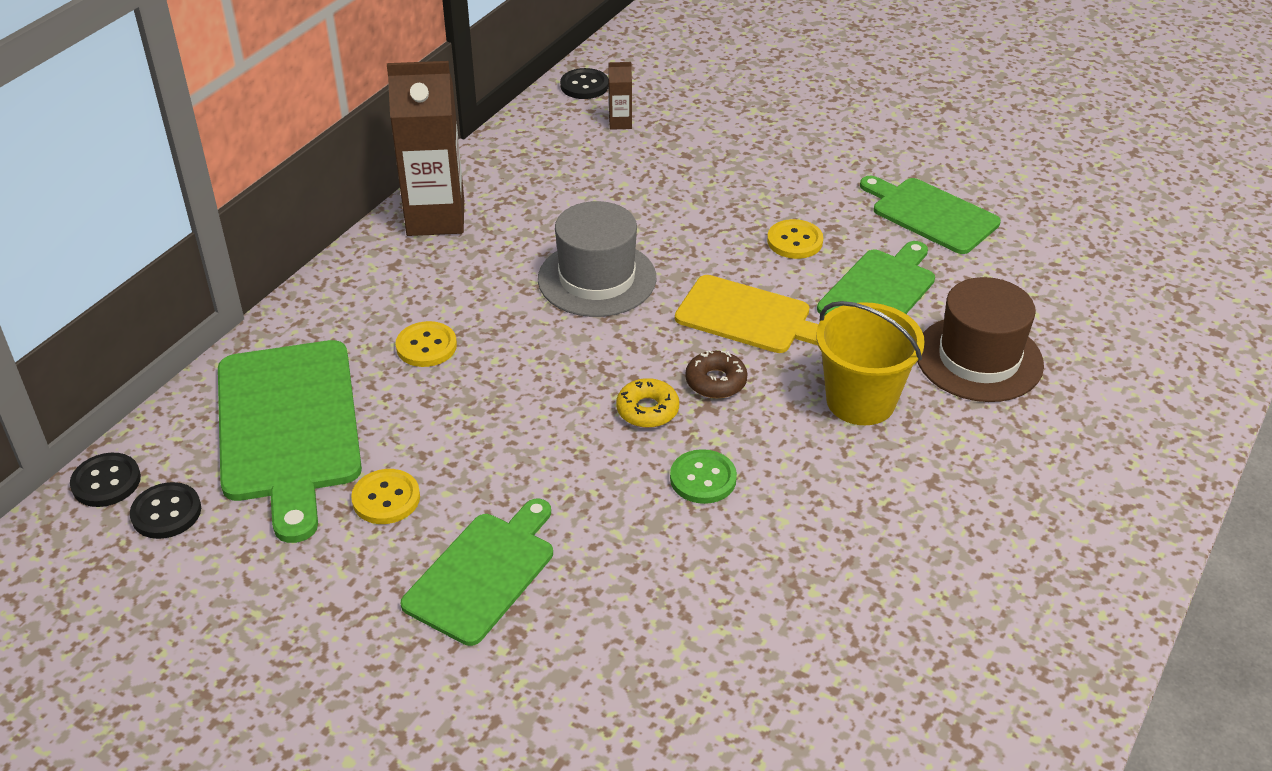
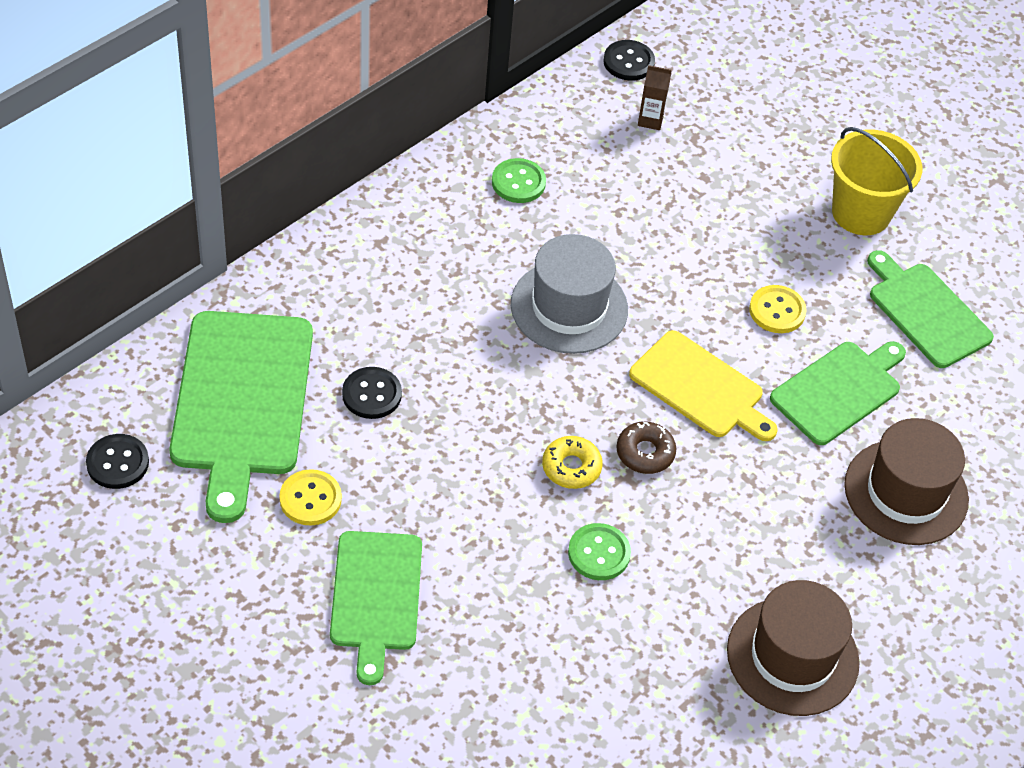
camera: 10 degrees right, 10 degrees up
(106, 482) = (72, 417): black button -> black button (372, 394)
(426, 346) = (387, 344): yellow button -> none
(435, 218) = (434, 196): brown carton -> none
(483, 573) = (376, 597): green cutting board -> green cutting board turned 135 degrees clockwise
(514, 192) = (518, 182): none -> green button
(860, 401) = (774, 509): yellow bucket -> yellow bucket (861, 213)
(934, 525) = (792, 656): none -> brown hat

